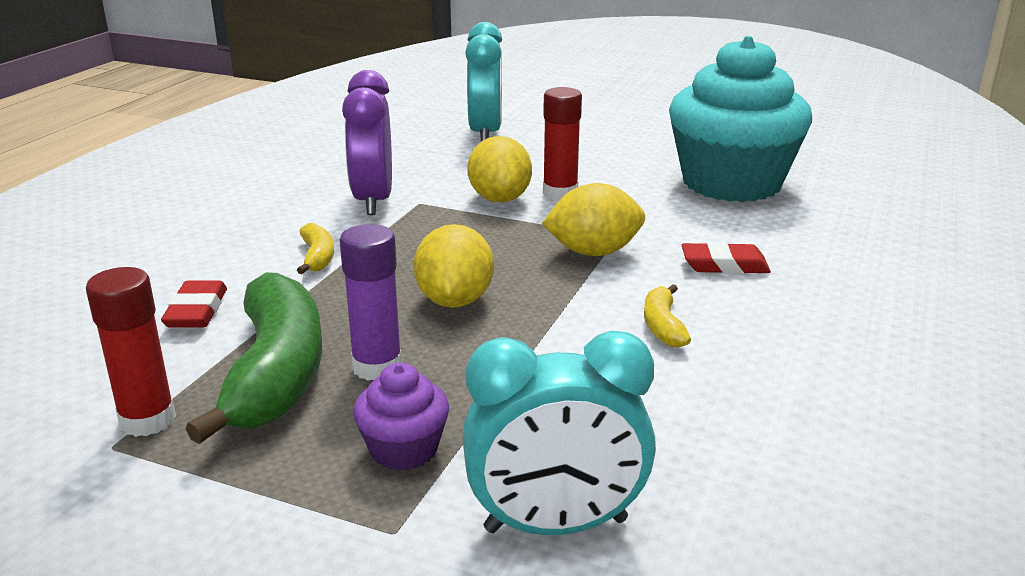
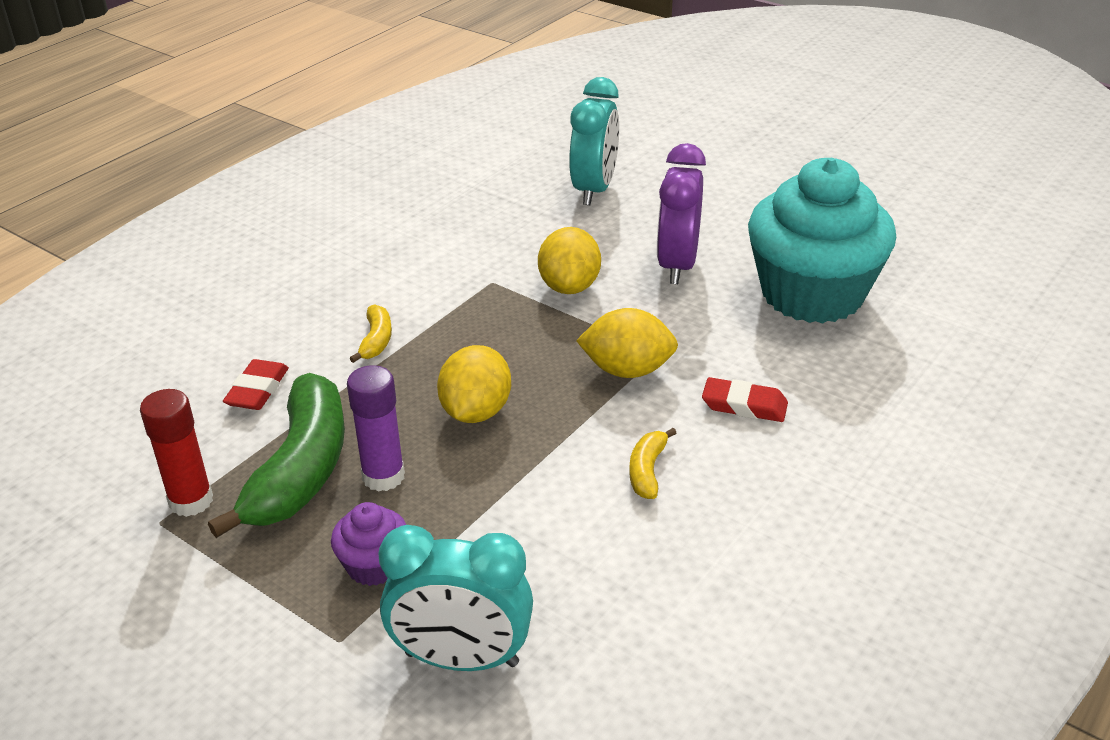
camera: 15 degrees right, 10 degrees up
(373, 201) = (450, 273): purple clock -> purple clock (677, 265)
(560, 193) = (631, 286): red glue stick -> none

